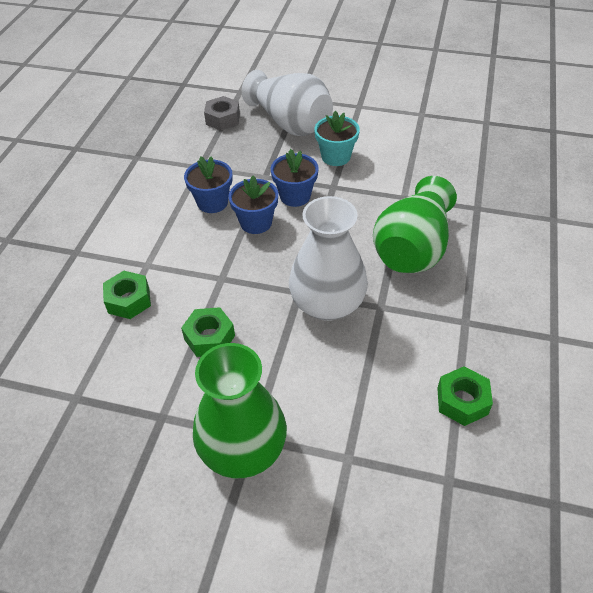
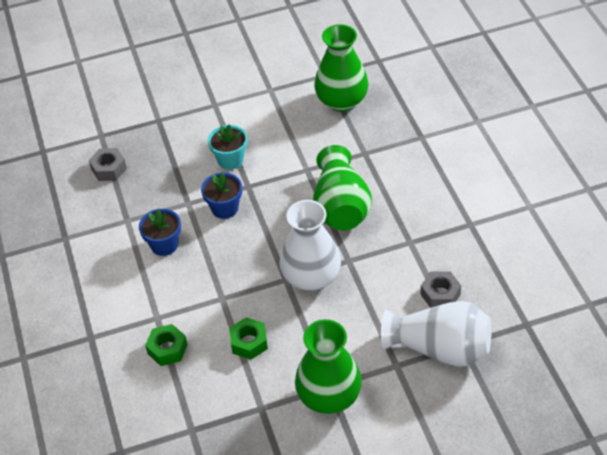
camera: 30 degrees left, 0 degrees up
(256, 222) = (212, 244): blue flower pot -> none
(290, 123) = (170, 146): white vase -> white vase (440, 348)
(462, 401) = (440, 294): green nut -> grey nut
(487, 151) = (342, 101): none -> green vase

